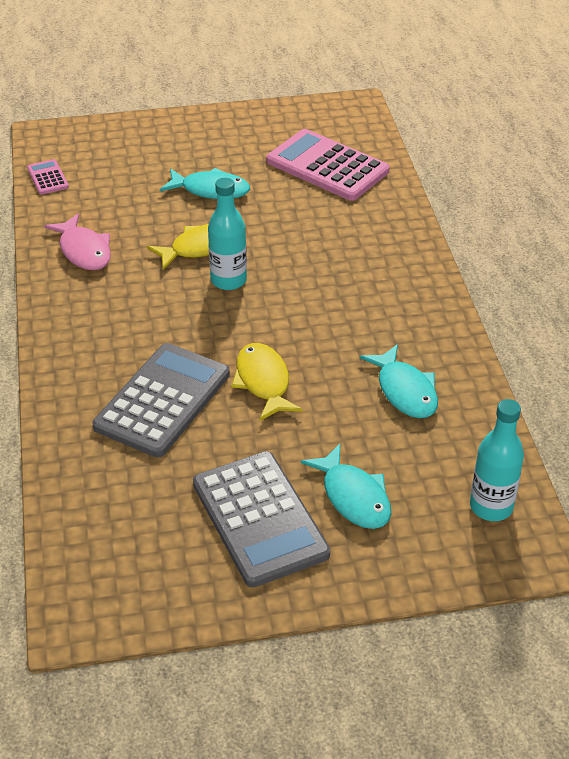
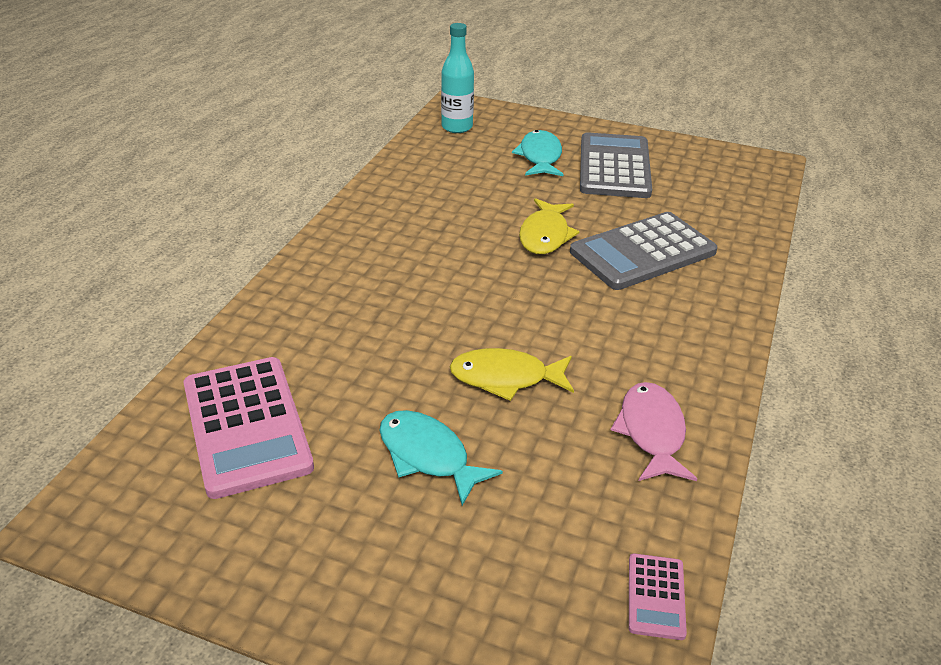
camera: 150 degrees left, 5 degrees down
(228, 280) = (504, 328): turquoise bottle -> none
(405, 391) = (438, 193): turquoise fish -> none

